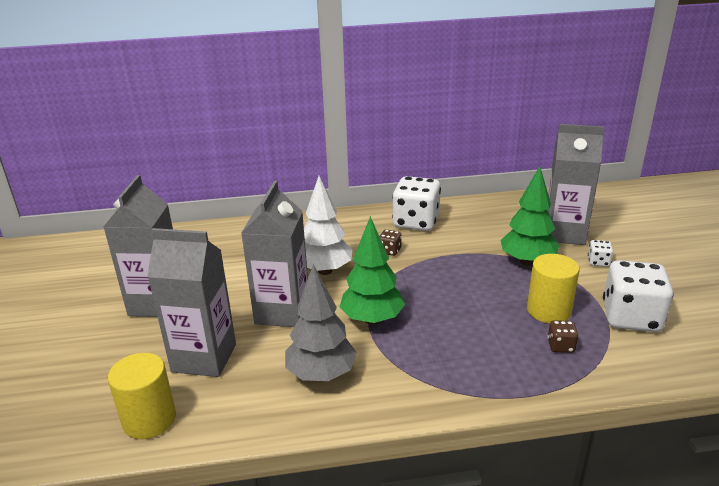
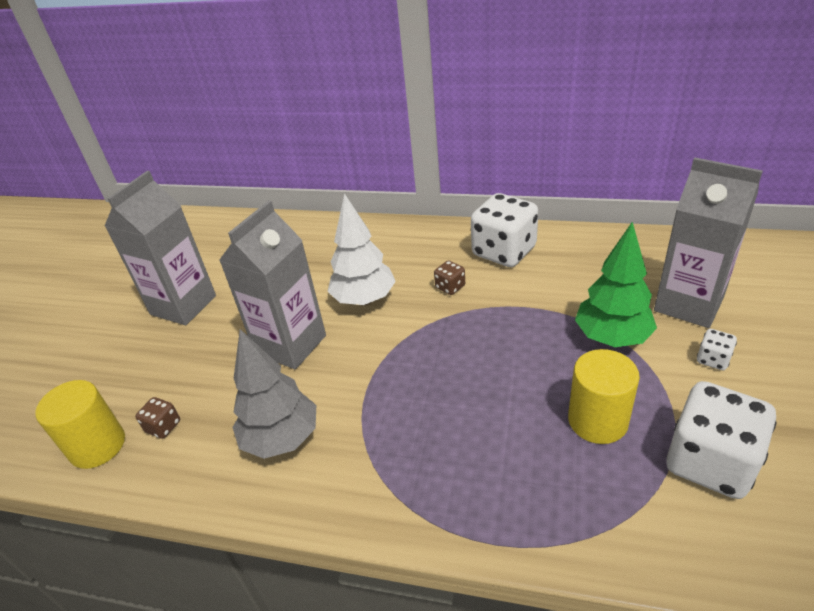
camera: 25 degrees right, 10 degrees up
(204, 358) = (185, 384): grey carton -> none
(372, 319) = (376, 378): green tree -> none
(560, 346) = (582, 480): brown dice -> brown dice (163, 426)

